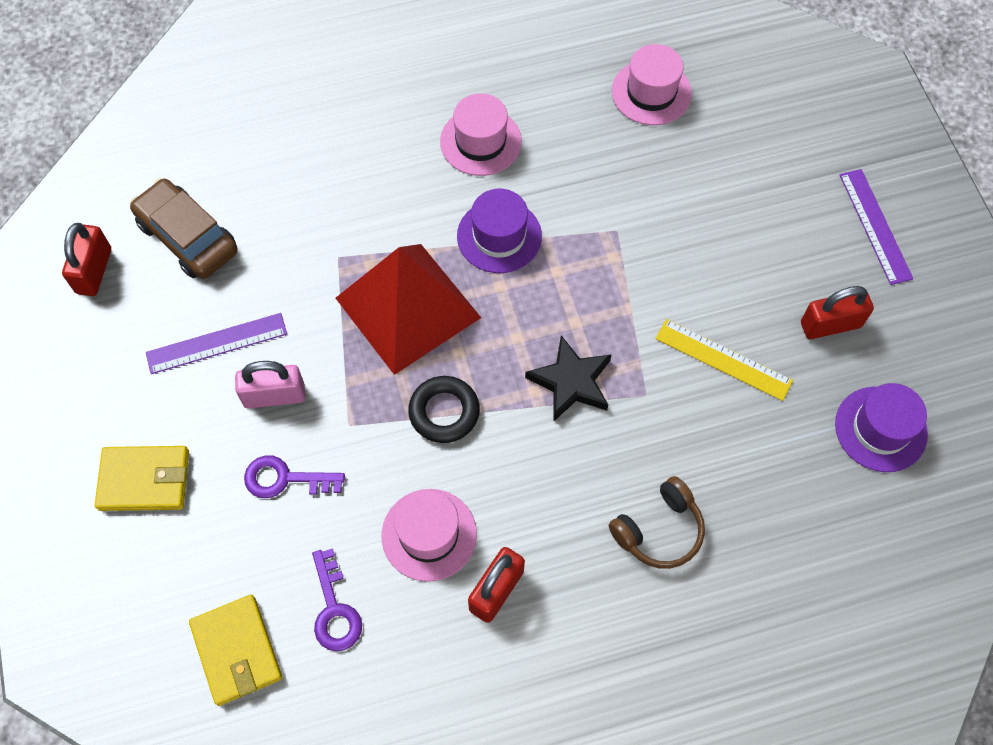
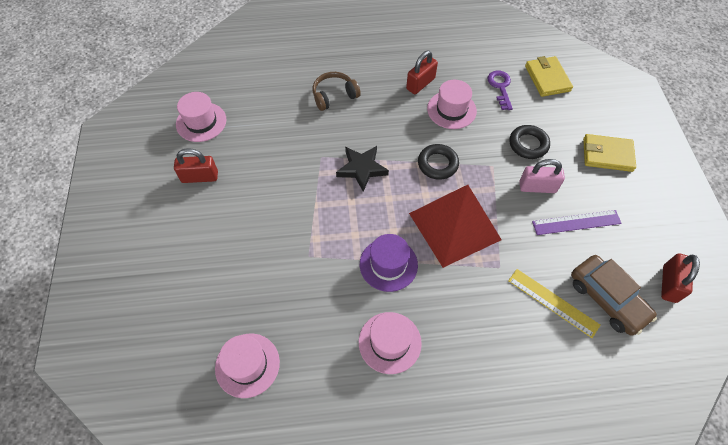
camera: 170 degrees left, 5 degrees down
(285, 479) = (528, 144): purple key -> black ring
(723, 359) = (270, 168): yellow ruler -> yellow ruler (553, 302)
(875, 226) = (139, 232): purple ruler -> none
(880, 429) = (201, 122): purple hat -> pink hat

